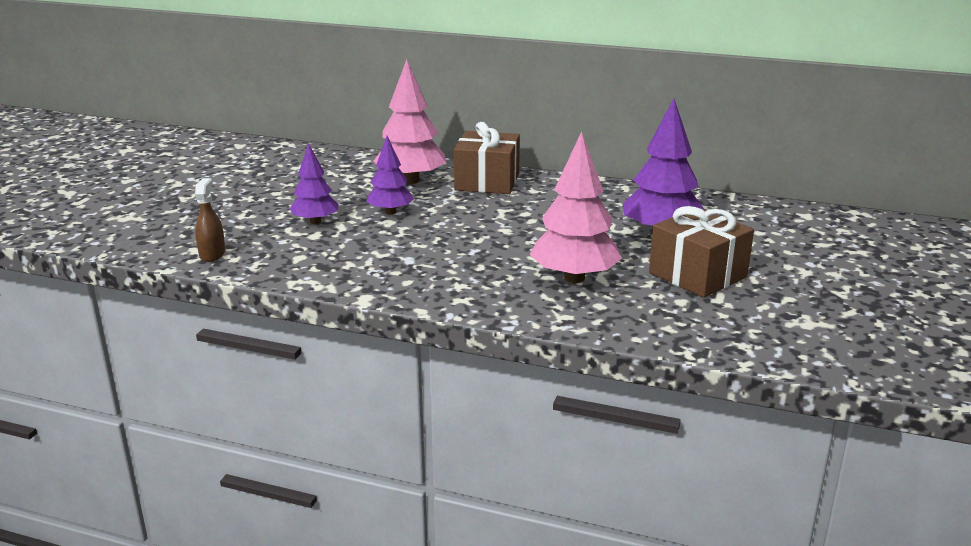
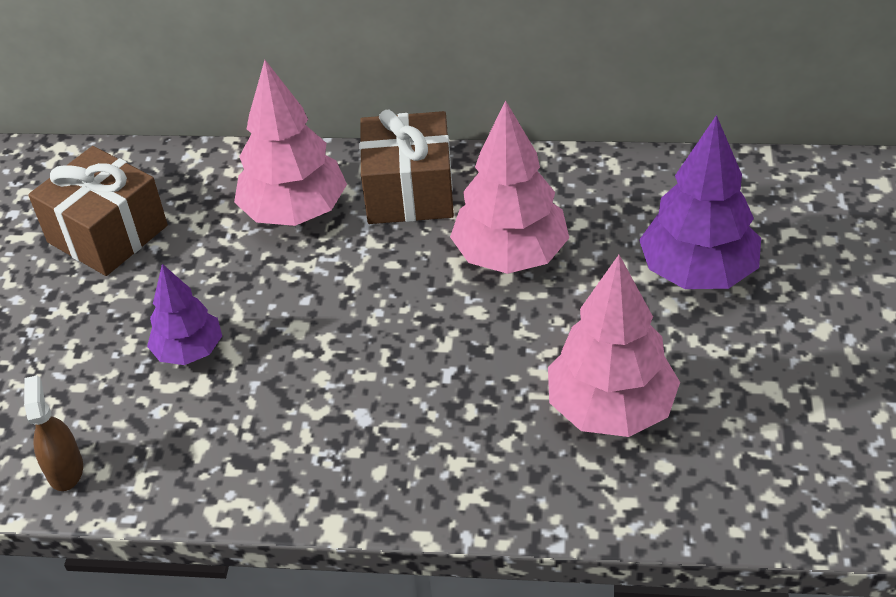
camera: 10 degrees left, 20 degrees up
(390, 212) = (293, 301): purple tree -> none
(539, 212) = (510, 255): none -> pink tree
(697, 275) = (775, 363): brown gift -> brown gift (107, 234)

